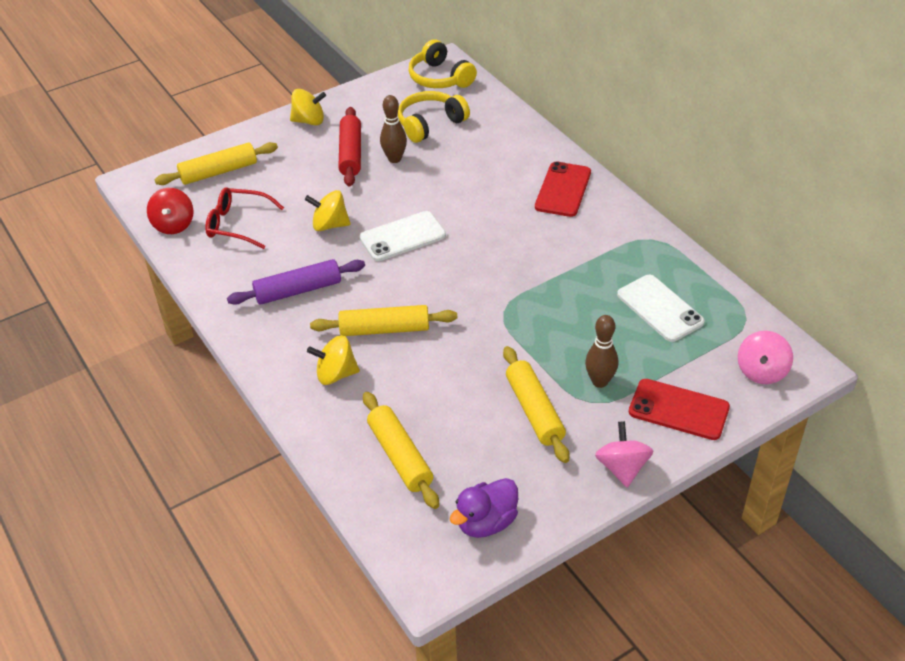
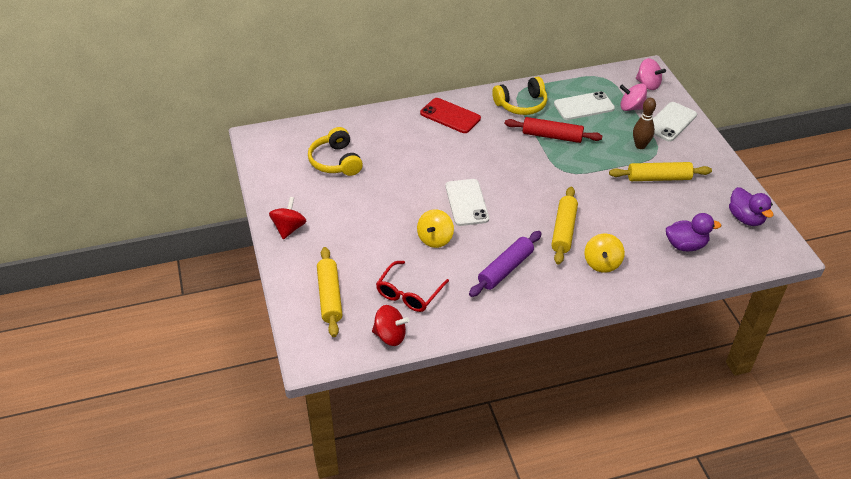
camera: 75 degrees left, 0 degrees up
(298, 290) = (505, 269): purple rolling pin -> purple rolling pin turned 45 degrees clockwise
(309, 121) = (289, 228): yellow spinning top -> red spinning top
(350, 154) = (349, 212): red rolling pin -> red rolling pin (552, 136)
(394, 159) = (370, 189): brown bowling pin -> none
(400, 456) = (685, 245): yellow rolling pin -> purple duck
(440, 78) = (277, 144): yellow headphones -> yellow headphones (521, 105)
(622, 468) = (711, 154): pink spinning top -> pink spinning top (631, 108)
(678, 410) = (670, 122): red phone -> white phone

